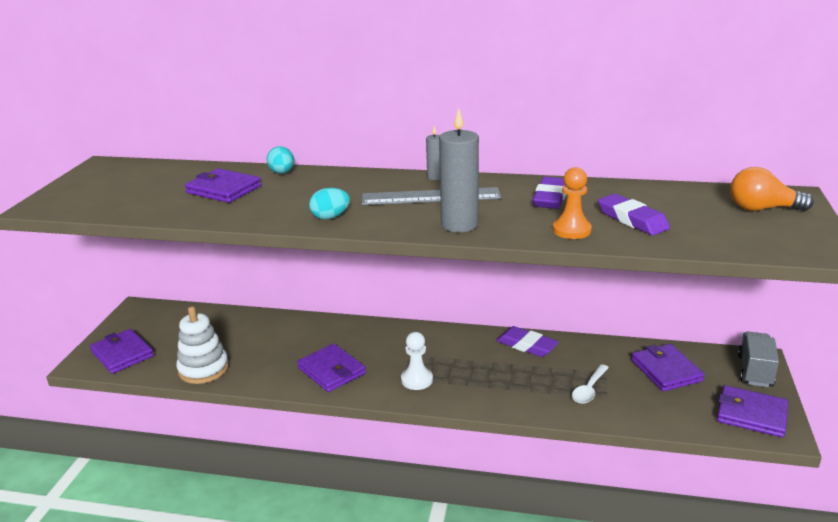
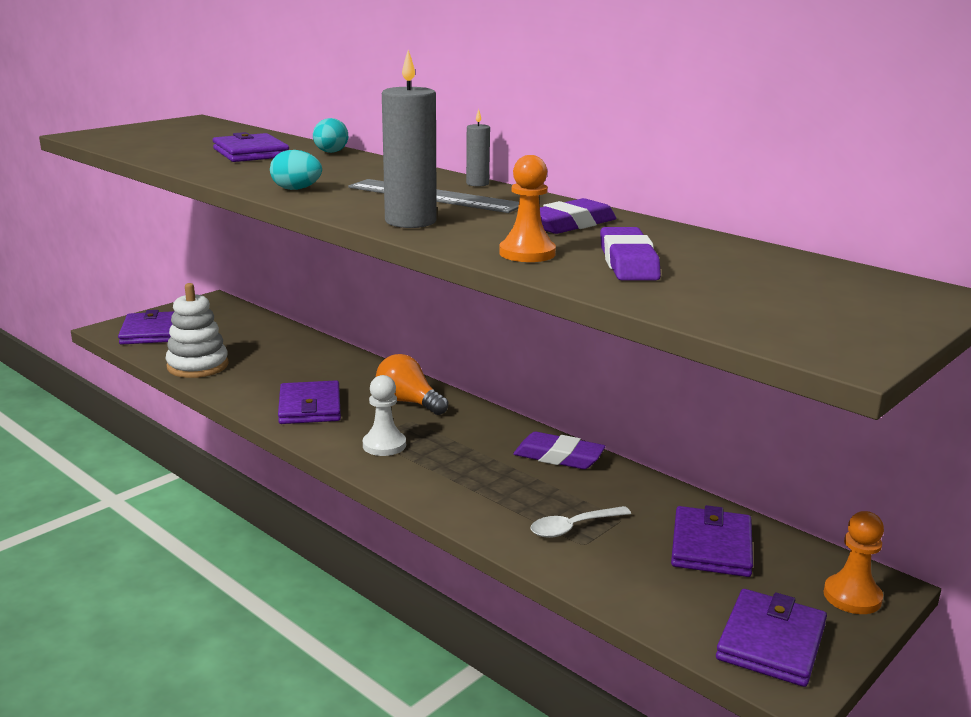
camera: 30 degrees right, 5 degrees down
(527, 345) = (558, 457): purple eraser -> purple eraser turned 45 degrees counterclockwise
(751, 414) = (771, 642): purple wallet -> purple wallet turned 60 degrees clockwise
(755, 371) = (852, 596): grey truck -> orange pawn
(762, 209) = (848, 295): orange light bulb -> orange light bulb (409, 402)

